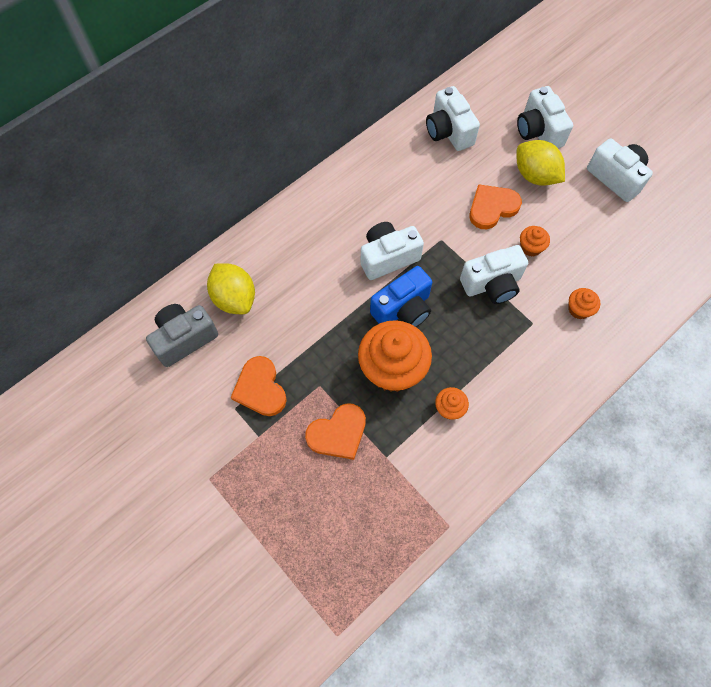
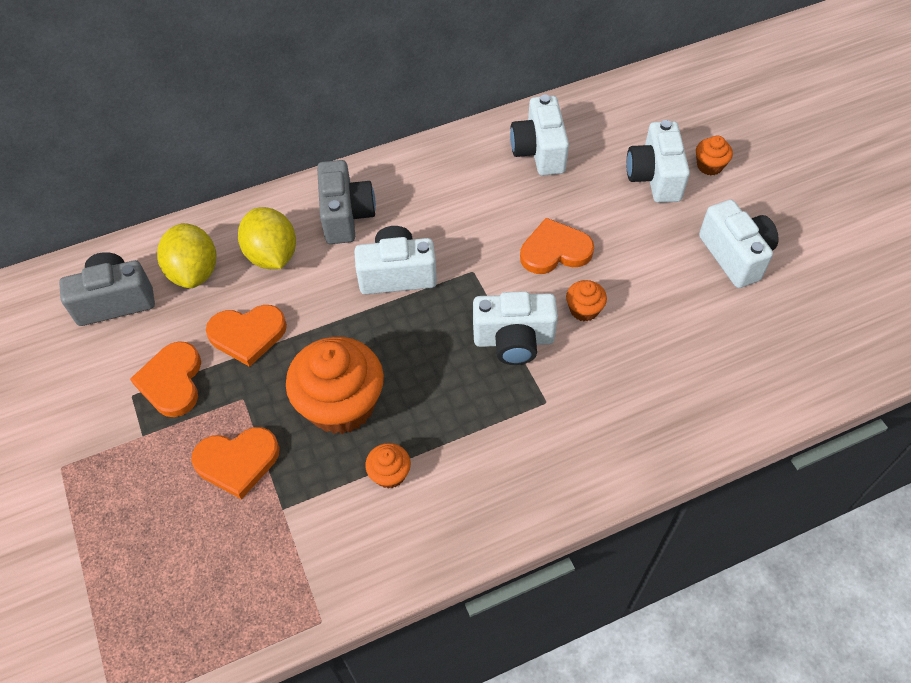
camera: 20 degrees right, 10 degrees down
(299, 336) = (247, 335): none -> orange heart
(329, 221) = (346, 216): none -> grey camera
(403, 309) = (387, 339): blue camera -> none
(535, 175) = (627, 227): yellow lemon -> yellow lemon (272, 255)
(579, 309) = (615, 402): orange cupcake -> orange cupcake (709, 166)

